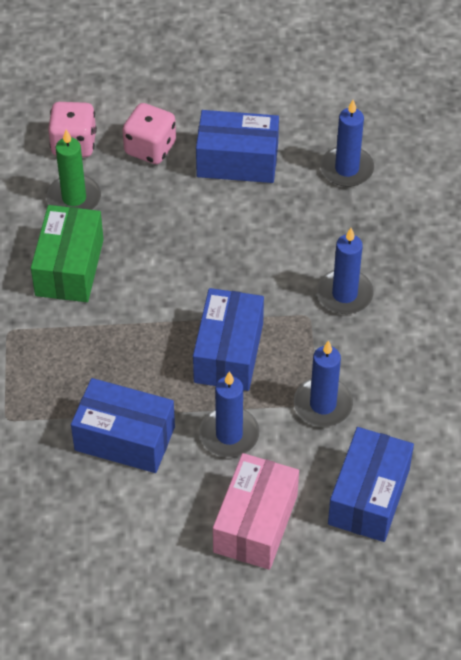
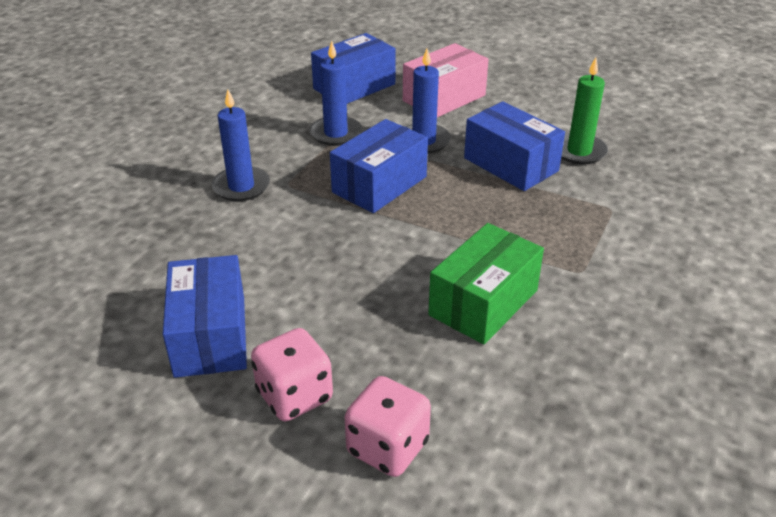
camera: 150 degrees left, 15 degrees down
(74, 198) = (433, 374): green candle -> green candle (579, 151)
(237, 161) = (210, 336): blue box -> blue box turned 45 degrees clockwise
(347, 169) = (112, 279): blue candle -> none

